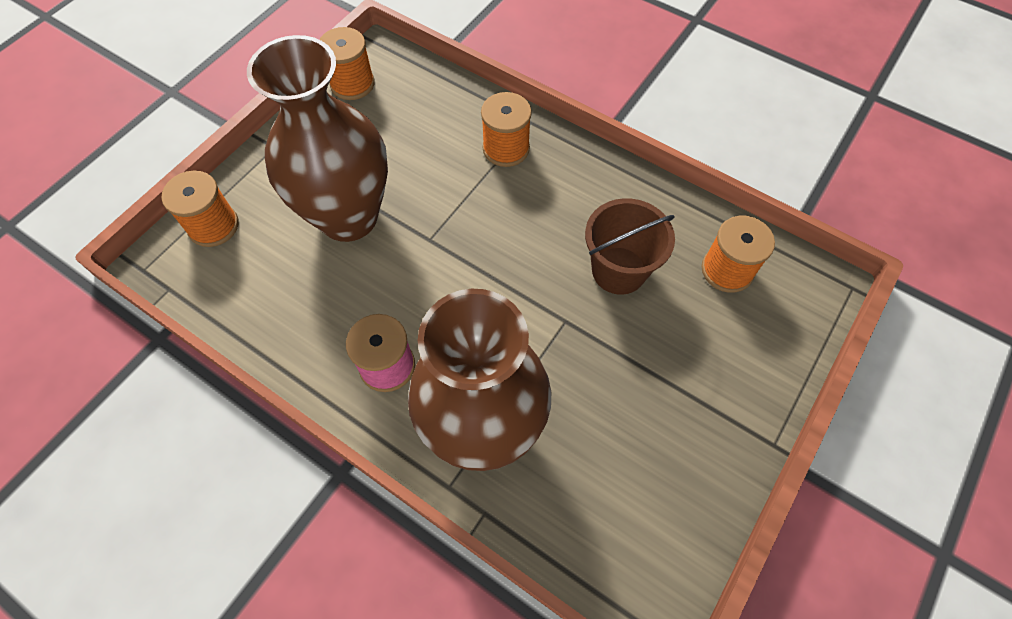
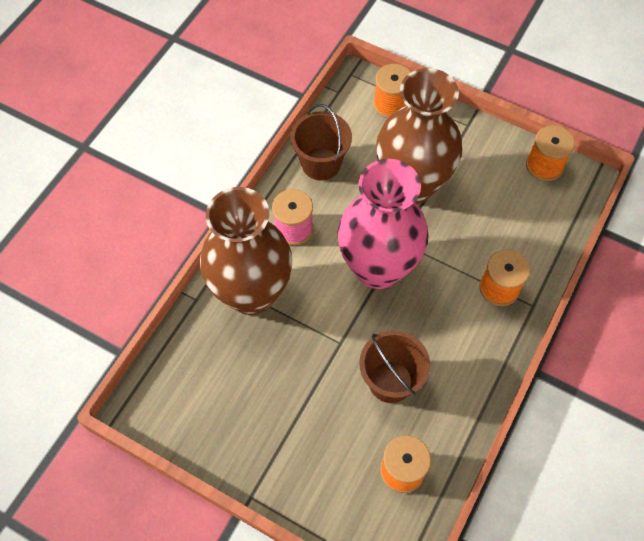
camera: 85 degrees right, 0 degrees up
(287, 322) = (321, 164): none -> brown bucket
(463, 268) = (378, 268): none -> pink vase

